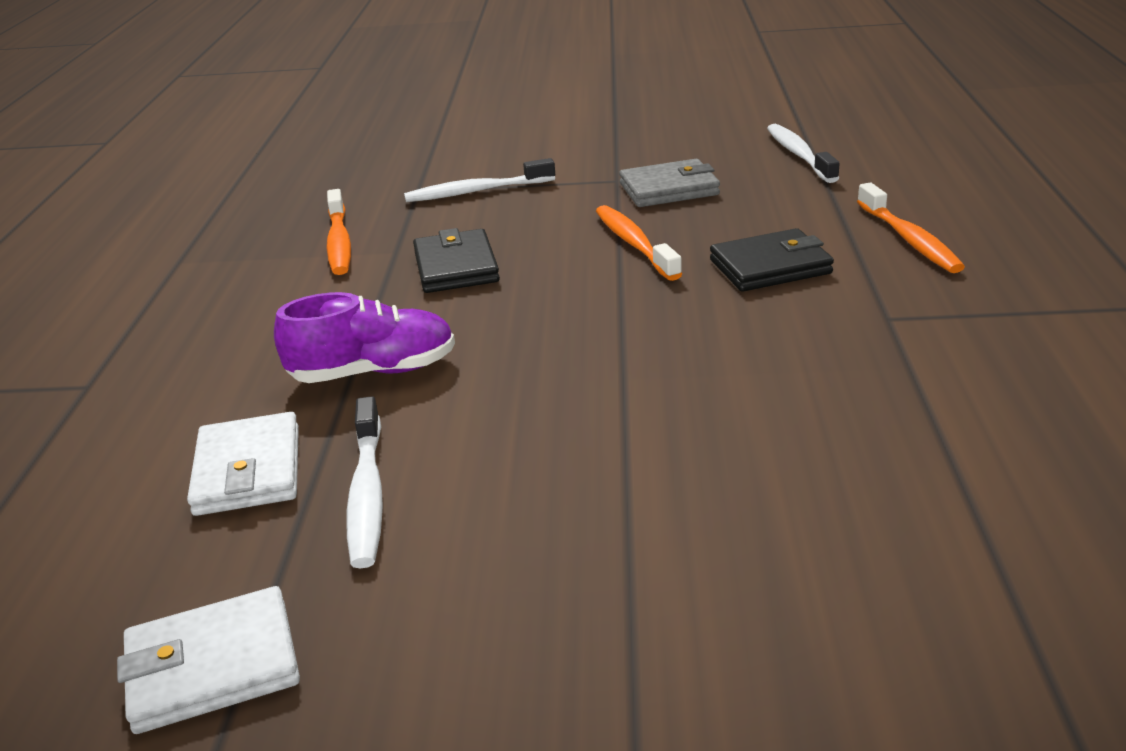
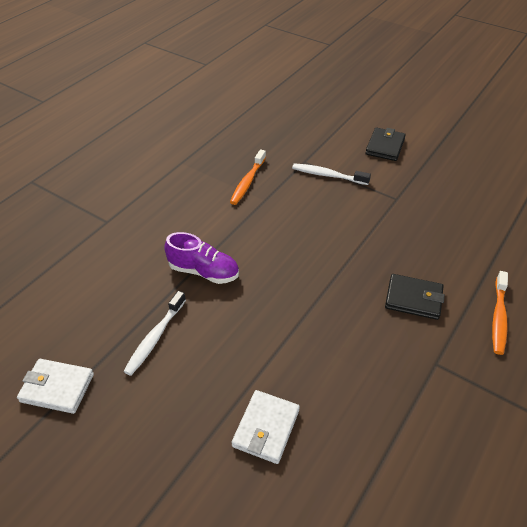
camera: 30 degrees right, 15 degrees up
(248, 470) = (126, 300): white wallet -> white wallet (266, 428)
(456, 267) = (281, 224): black wallet -> black wallet (385, 146)
(634, 243) = (366, 249): orange toothbrush -> none
(669, 189) = (415, 218): grey wallet -> none
(799, 154) = (503, 224): white toothbrush -> none

